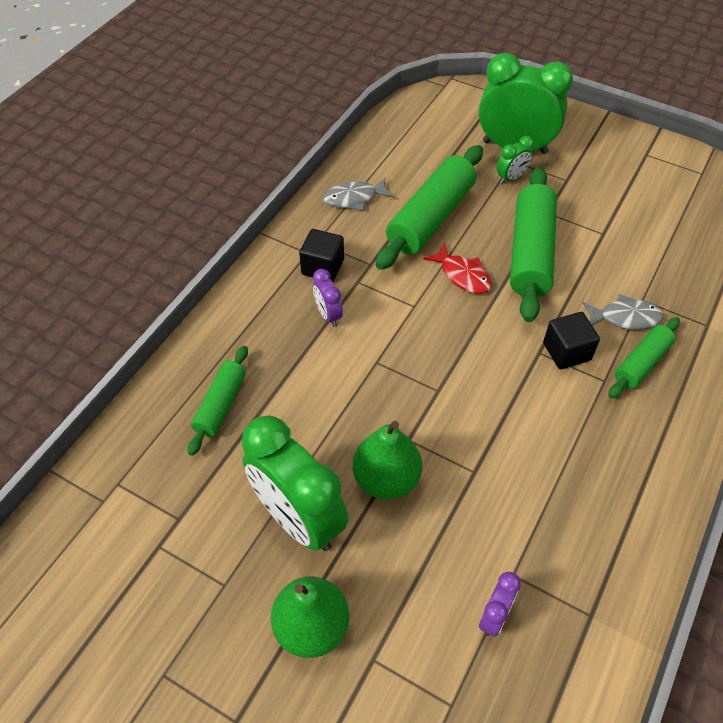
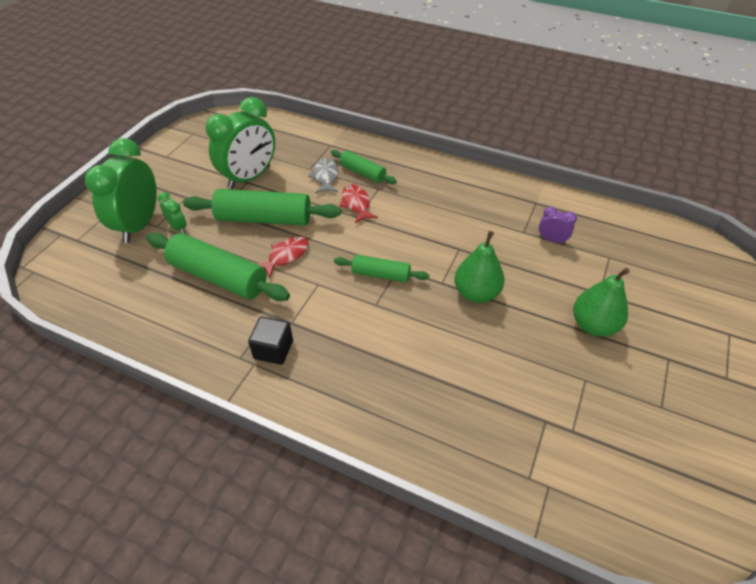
camera: 95 degrees left, 5 degrees down
(221, 405) = (434, 409): green rolling pin -> green rolling pin (381, 274)
(298, 519) = (521, 340): green clock -> green clock (249, 177)
(328, 315) = (329, 340): purple clock -> none
(354, 198) = (185, 333): grey fish -> none
(566, 351) = (356, 204): black cube -> red fish

